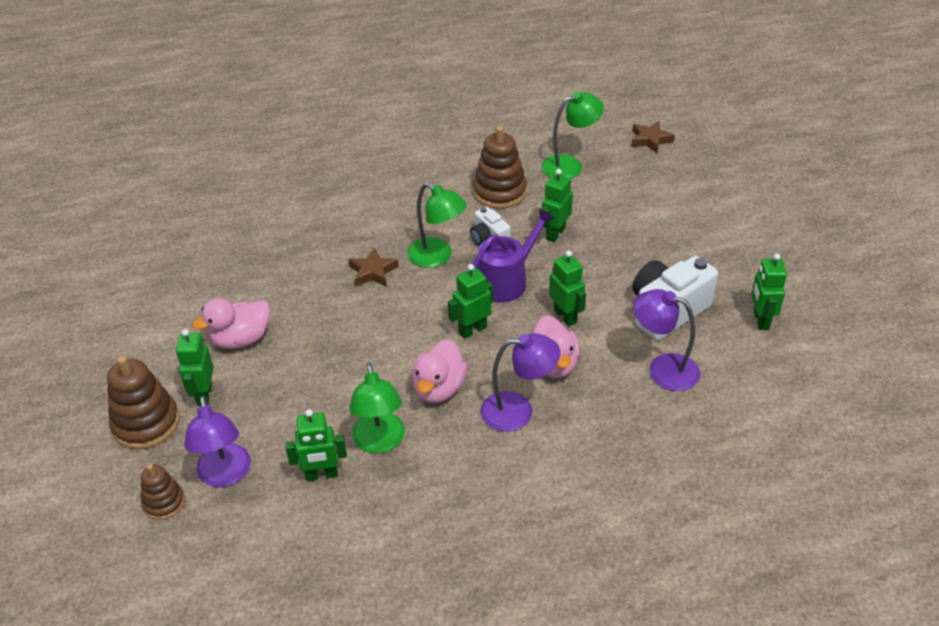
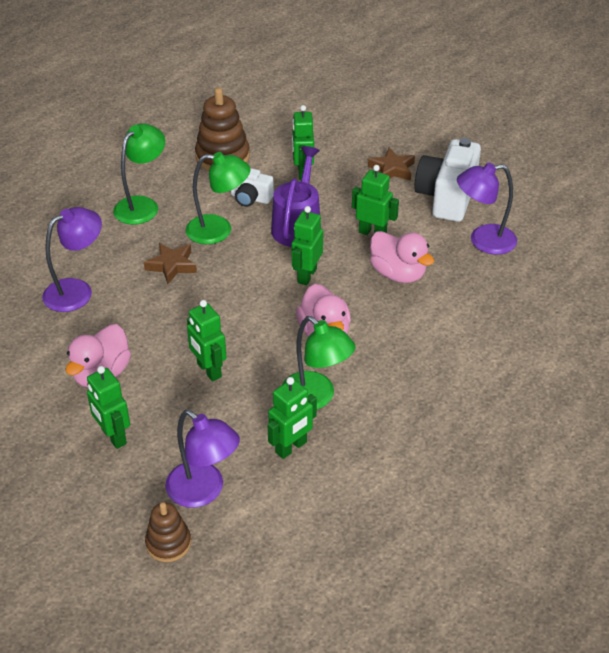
camera: 35 degrees left, 0 degrees up
(146, 423) = (80, 488): brown stacking toy -> none
(518, 411) = (404, 321): purple lamp -> purple lamp (77, 291)
(570, 165) = (262, 114): green lamp -> green lamp (142, 205)
(650, 140) = (310, 71): brown star -> brown star (392, 169)
(760, 320) = (519, 176): green robot -> green robot (209, 370)

